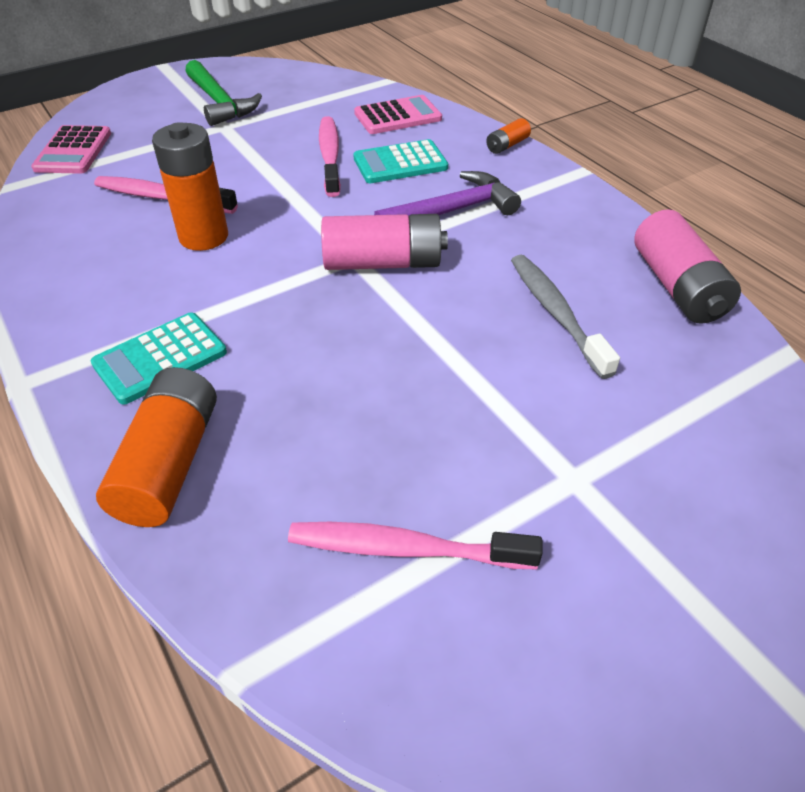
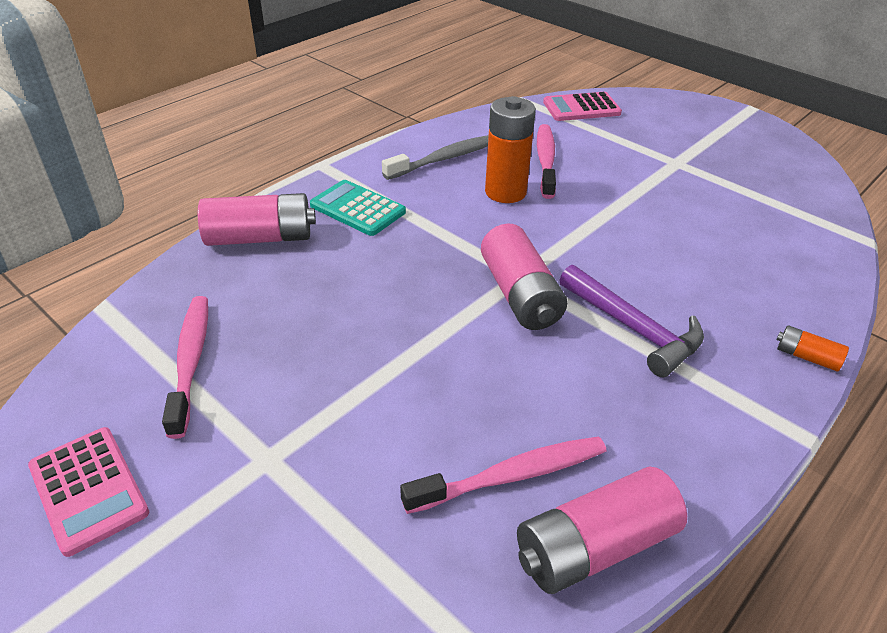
camera: 75 degrees right, 5 degrees down
(169, 463) = (260, 238): orange battery -> pink battery
(219, 103) = (714, 151): green hammer -> none
(330, 156) = (674, 231): pink toothbrush -> pink toothbrush (511, 476)
(398, 116) = (793, 261): pink calculator -> pink calculator (88, 489)
(400, 163) = (698, 278): turquoise calculator -> none
(556, 313) = (495, 429): grey toothbrush -> grey toothbrush (444, 159)

